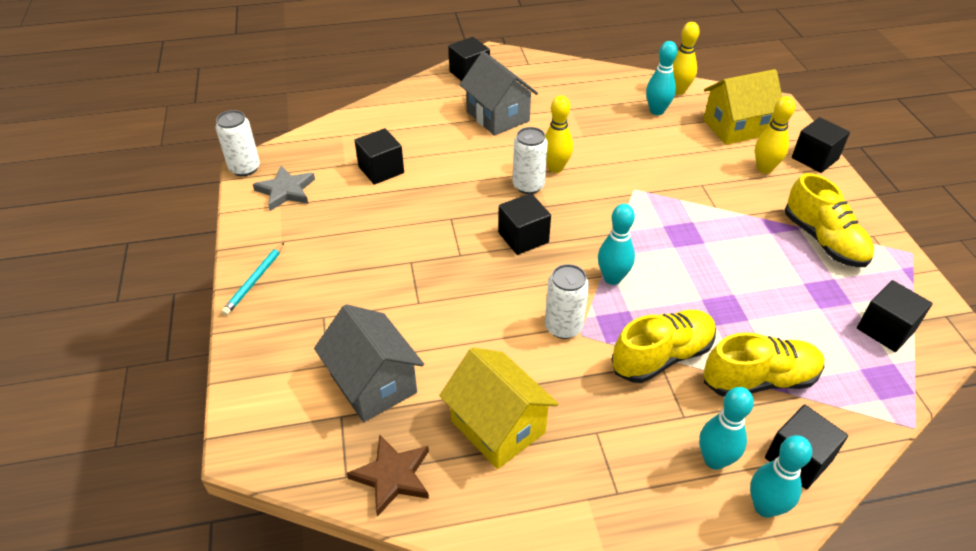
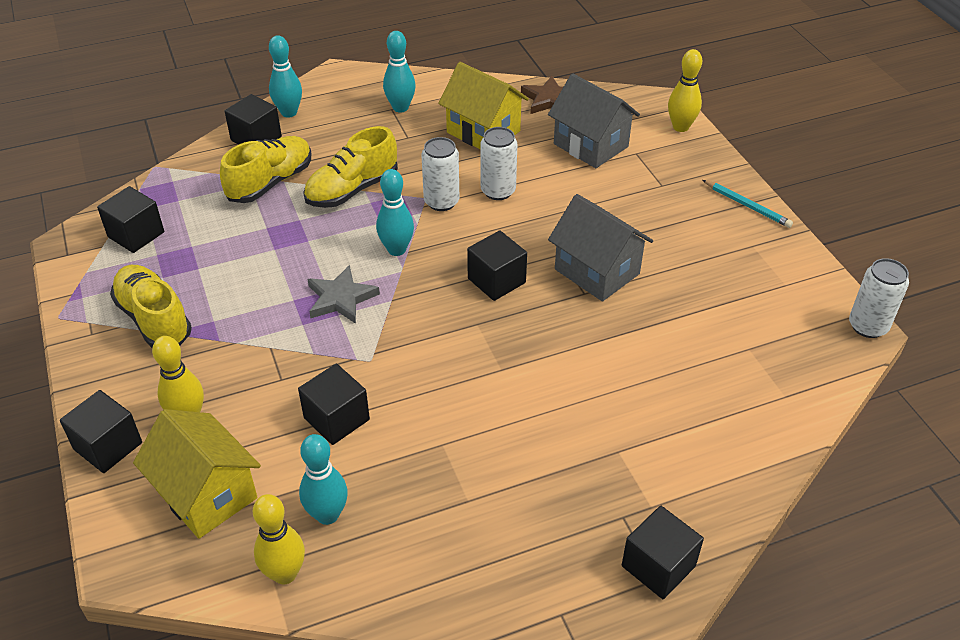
camera: 170 degrees right, 0 degrees up
(254, 281) = (747, 206): turquoise pencil -> turquoise pencil turned 120 degrees clockwise
(286, 191) = (793, 302): grey star -> grey star (341, 298)
(381, 170) = (698, 346): black cube -> black cube (336, 419)
(498, 116) = (577, 465): grey house -> grey house (597, 271)
(528, 186) = (505, 347): white can -> white can (498, 191)
(555, 168) = (475, 380): yellow bowling pin -> yellow bowling pin (680, 127)
(714, 460) = (319, 131): turquoise bowling pin -> turquoise bowling pin (400, 108)
(735, 127) = (207, 494): yellow house -> yellow house turned 75 degrees clockwise
(759, 380) = (270, 183): yellow shoe -> yellow shoe turned 150 degrees clockwise

